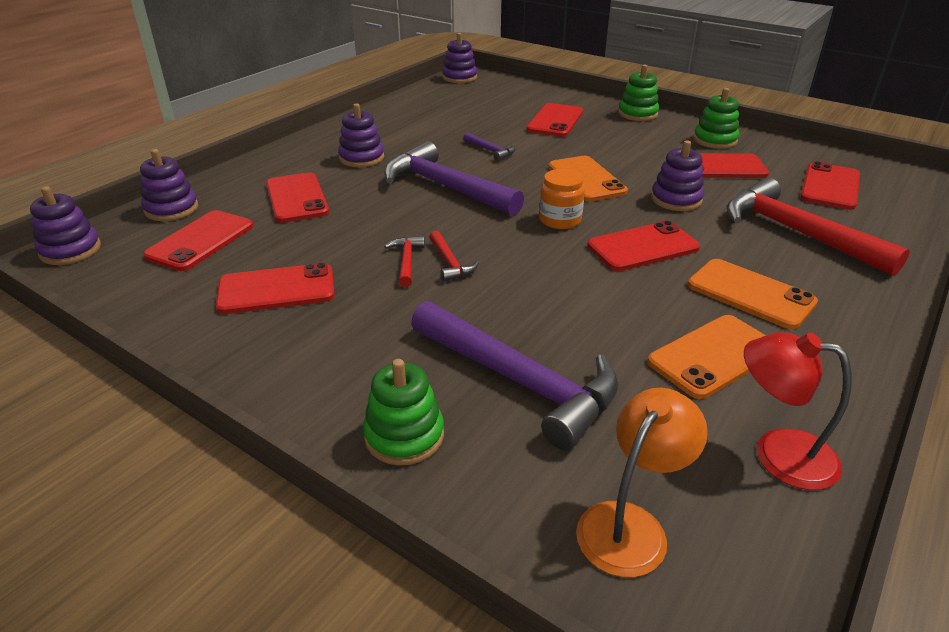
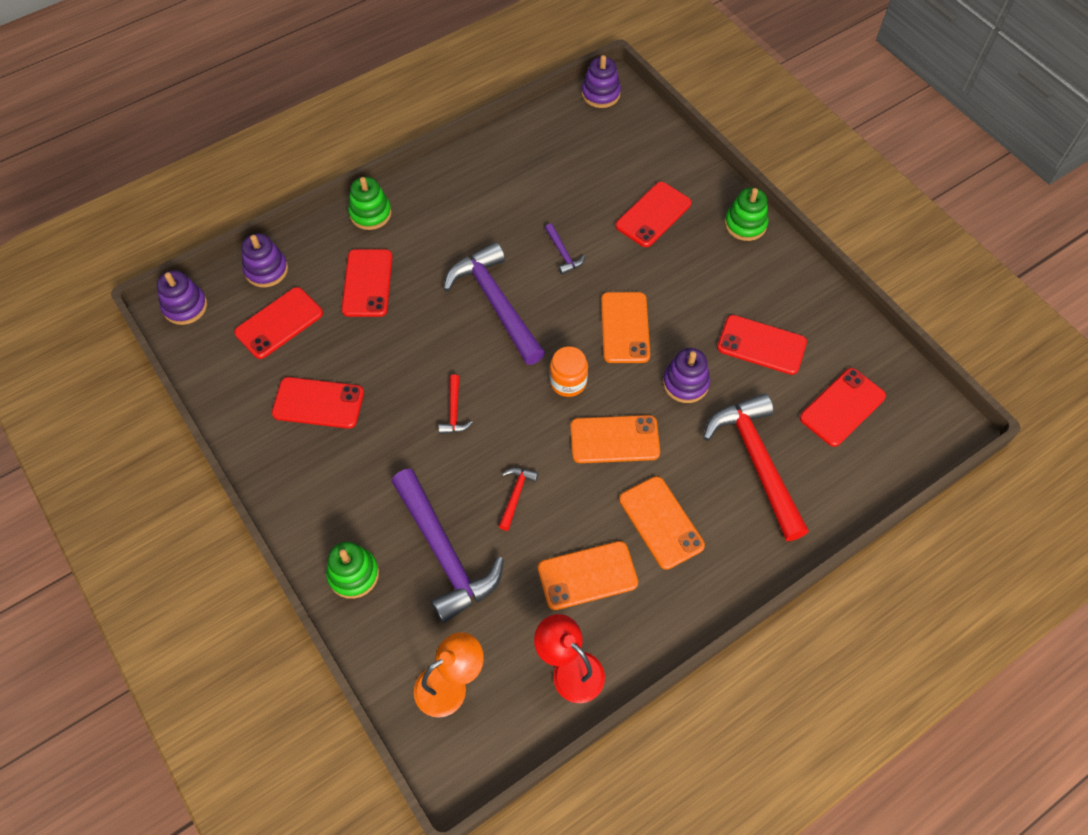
camera: 20 degrees right, 25 degrees up
(361, 158) = (442, 233): purple stacking toy -> none
(406, 261) = (422, 398): red hammer -> red hammer (515, 495)
(642, 247) = (614, 439): red phone -> orange phone
(715, 140) = (790, 297): green stacking toy -> green stacking toy (370, 213)

